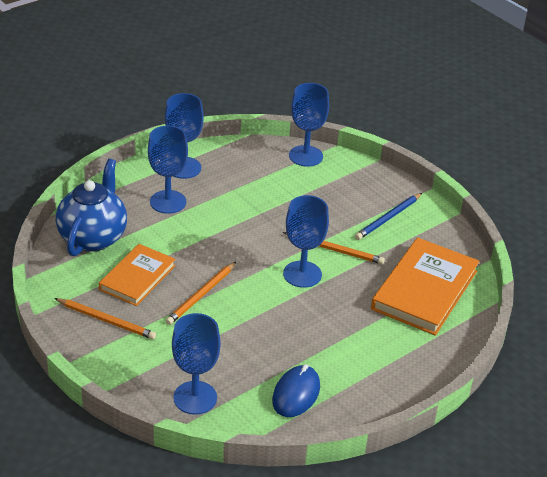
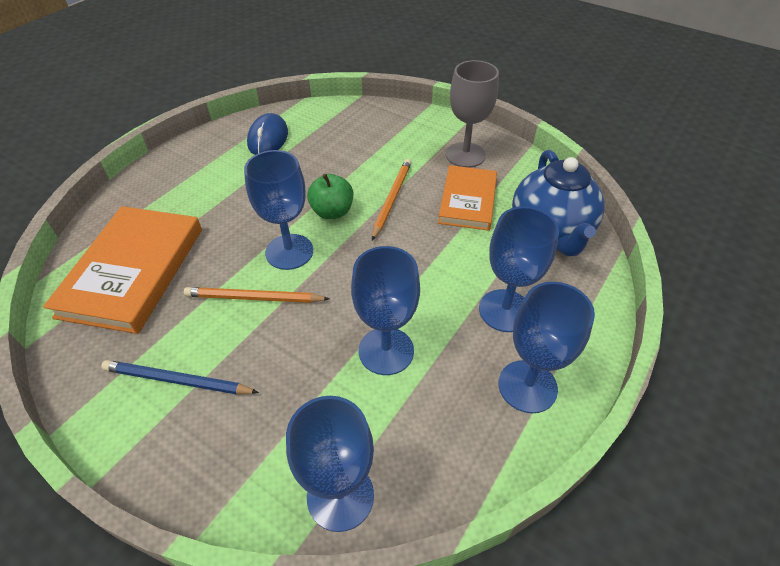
camera: 165 degrees right, 10 degrees up
(106, 320) = (465, 155): orange pencil -> grey goblet
(195, 398) = (352, 118): blue goblet -> blue goblet (386, 351)
(257, 297) = (332, 212): none -> green apple
(388, 218) = (177, 380): blue pencil -> blue pencil turned 105 degrees counterclockwise

